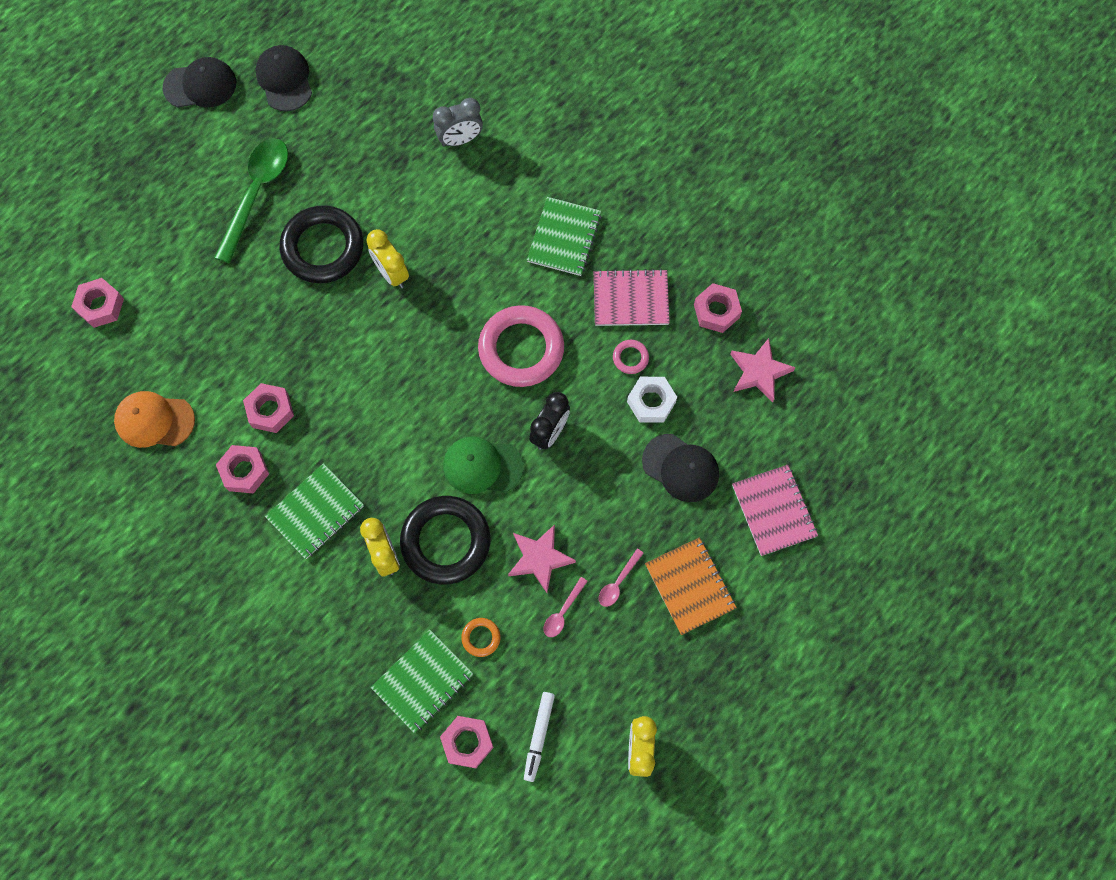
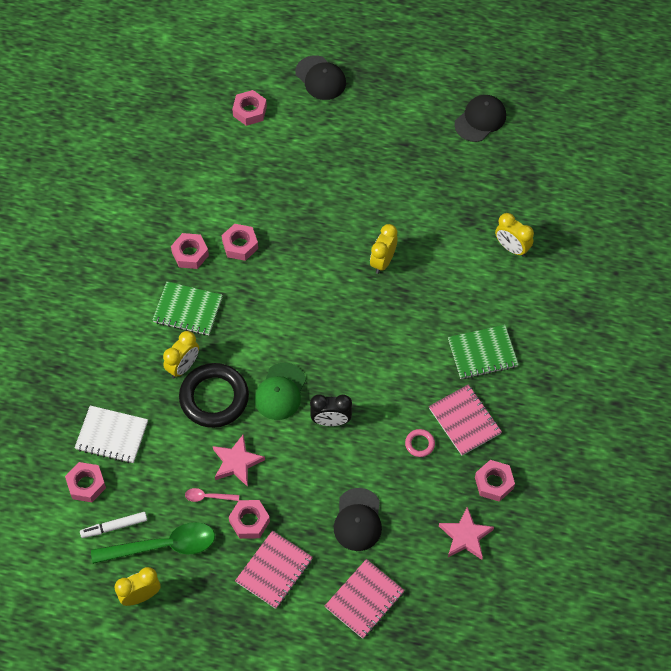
camera: 60 degrees right, 10 degrees down
(154, 420) = (192, 185): orange cap -> none
(200, 85) = (441, 75): black cap -> black cap (320, 78)
(256, 194) = (385, 151): green spoon -> green spoon (163, 546)
(323, 248) = (373, 211): black ring -> none
(423, 681) = (112, 435): green notebook -> white notebook
(460, 139) = (512, 248): grey clock -> yellow clock
(481, 637) = (161, 455): orange ring -> none
(482, 466) = (280, 392): green cap -> green cap turned 135 degrees counterclockwise
(521, 349) = (380, 370): pink ring -> none
(618, 582) = (249, 521): pink spoon -> pink nut
(651, 402) = (395, 475): white nut -> none
(690, 586) = (274, 570): orange notebook -> pink notebook

